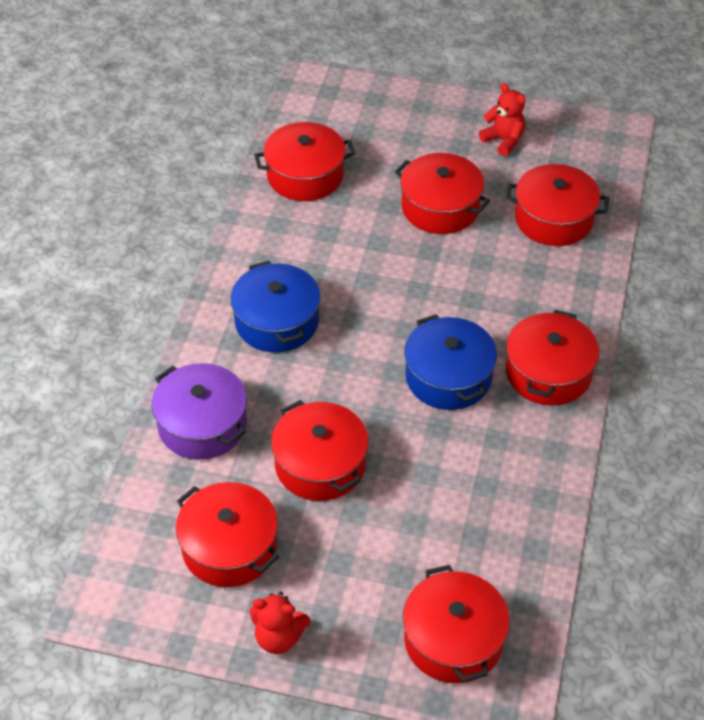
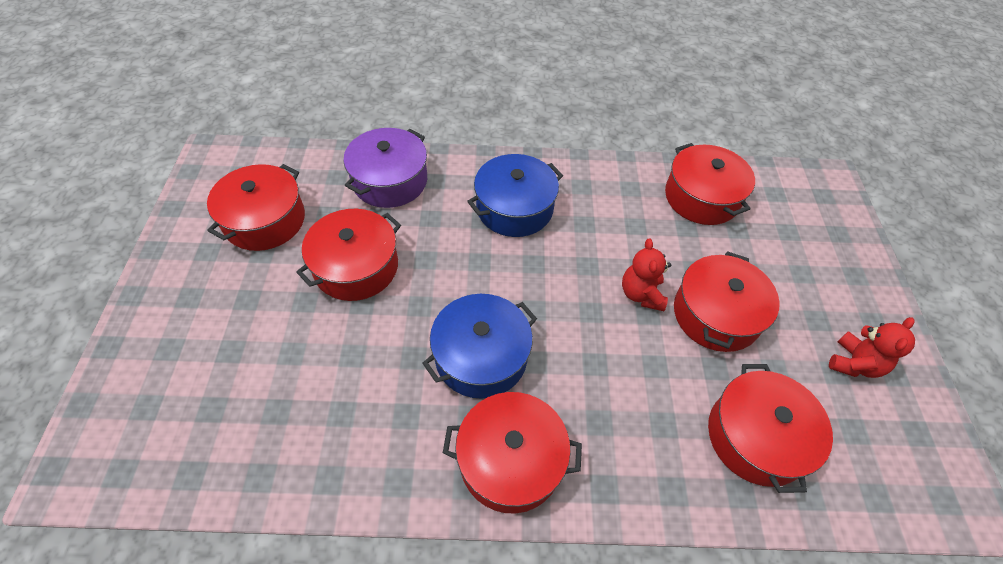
camera: 75 degrees right, 5 degrees up
(279, 637) = (171, 269): red teddy bear -> red teddy bear (641, 294)
(453, 639) = (151, 409): red pot -> none

